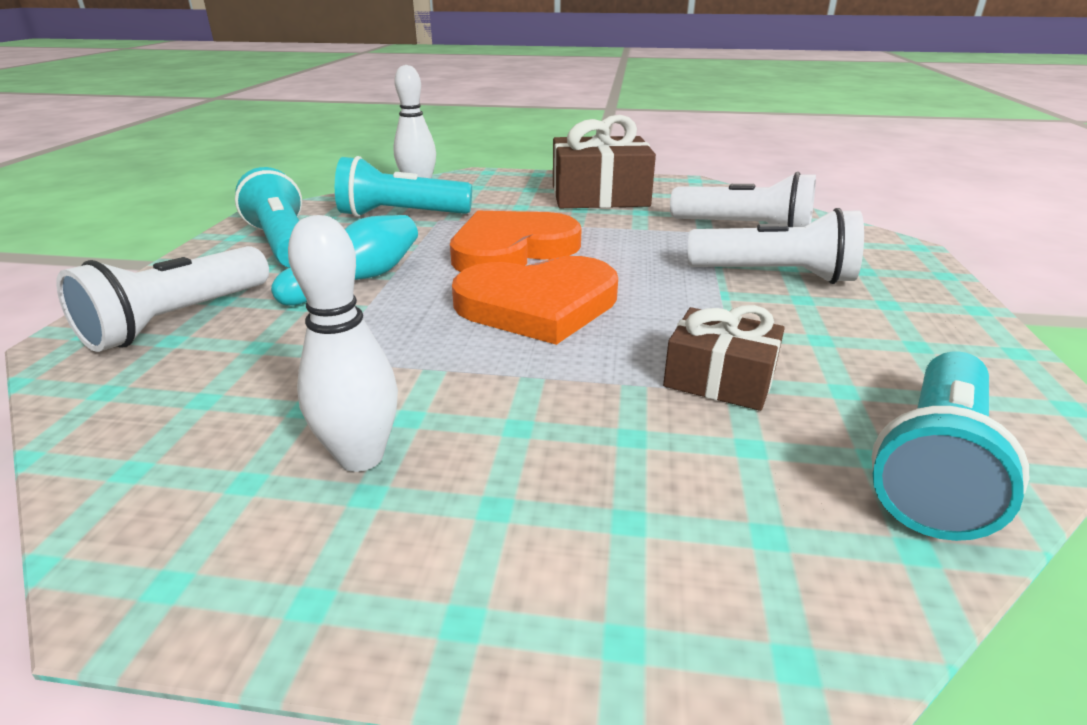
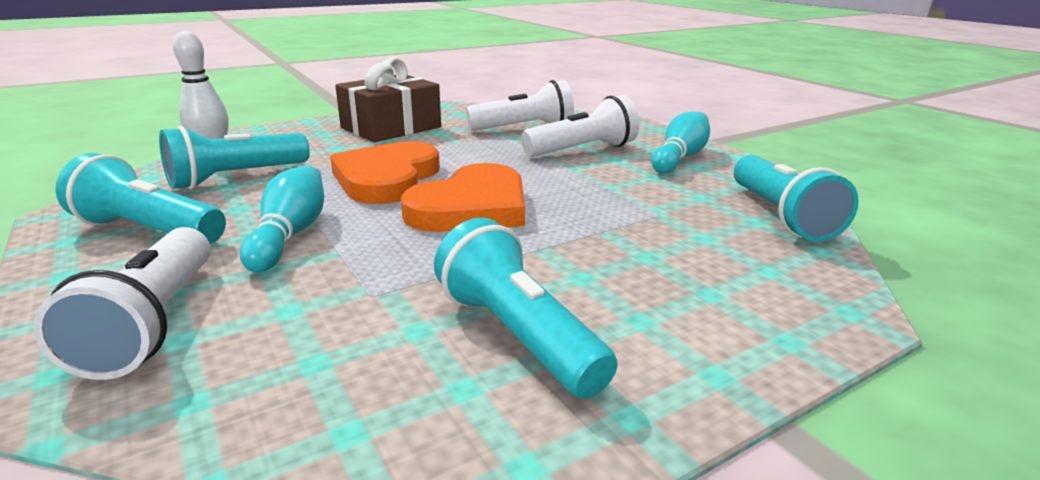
camera: 40 degrees left, 5 degrees down
(361, 457) = (517, 335): white bowling pin -> turquoise flashlight
(719, 379) = (641, 212): brown gift -> none
(906, 324) = (679, 158): none -> turquoise bowling pin

